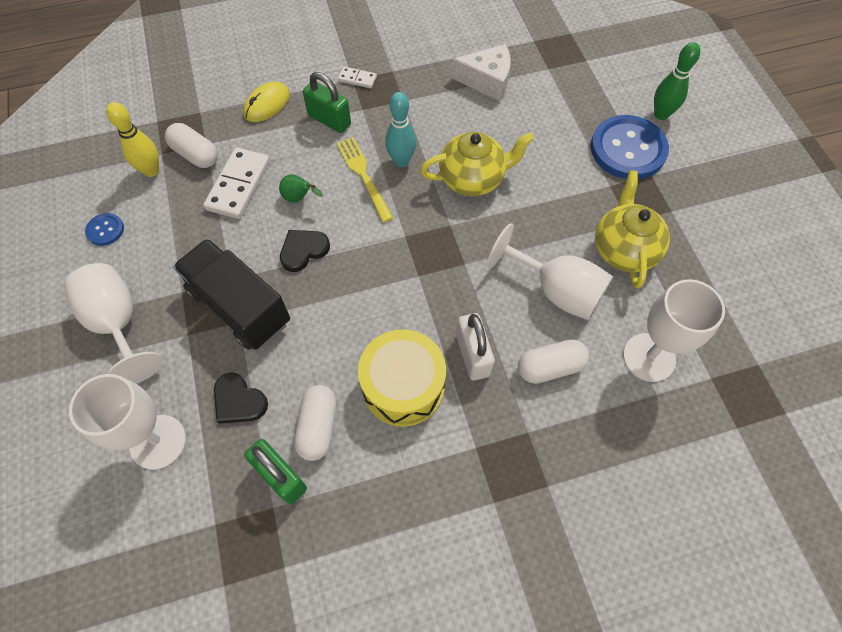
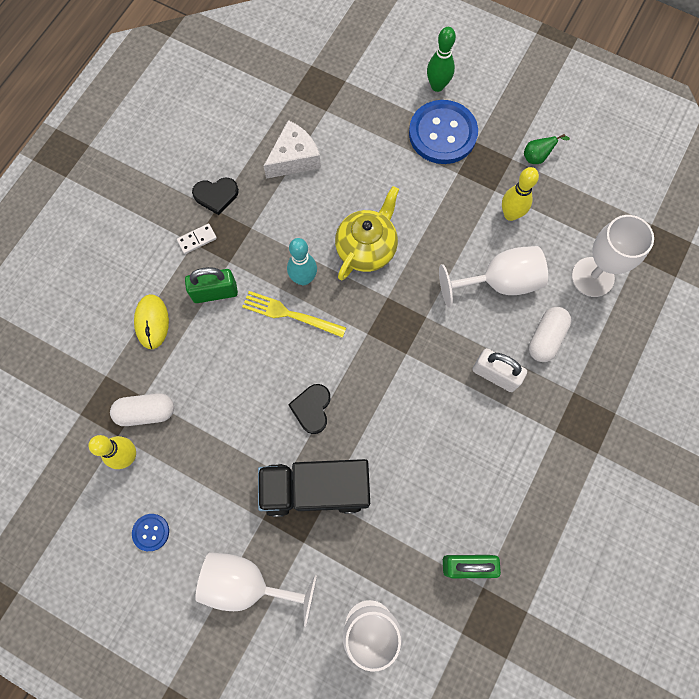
camera: 45 degrees left, 10 degrees up
(239, 185) = (209, 405): white domino -> none
(239, 401) = (388, 548): black heart -> black heart (216, 195)
(299, 198) = (264, 373): green pear -> green pear (537, 157)
(318, 427) = (455, 513): white capsule -> none
(403, 386) = (476, 436): yellow drum -> none
(623, 249) = (510, 214): yellow teapot -> yellow bowling pin

